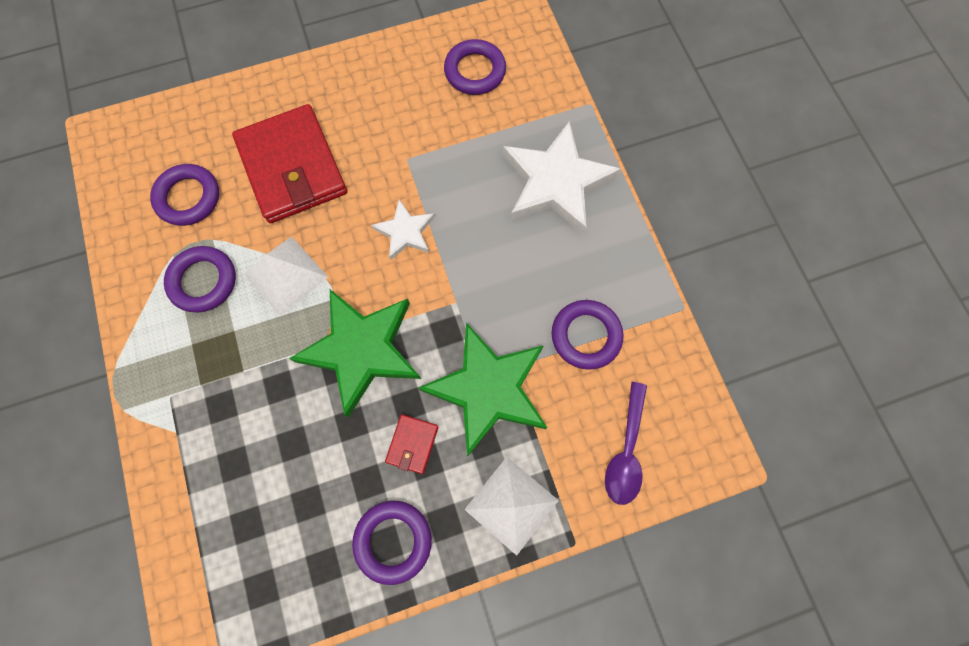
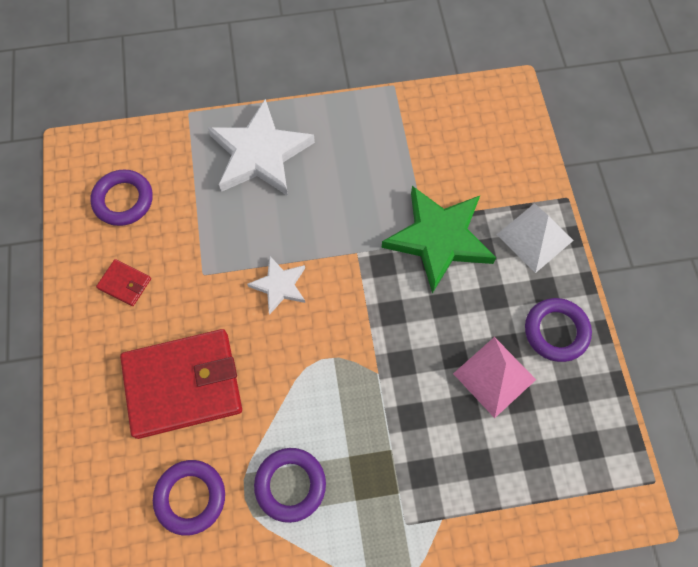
camera: 80 degrees left, 5 degrees down
(286, 275) = (301, 401): white pyramid -> none
(331, 472) = (494, 376): none -> pink pyramid
(361, 350) = (388, 338): green star -> none
(412, 444) = (478, 306): red wallet -> red wallet (125, 284)
(586, 336) = (404, 158): purple ring -> none
(626, 451) = (501, 149): purple spoon -> none

